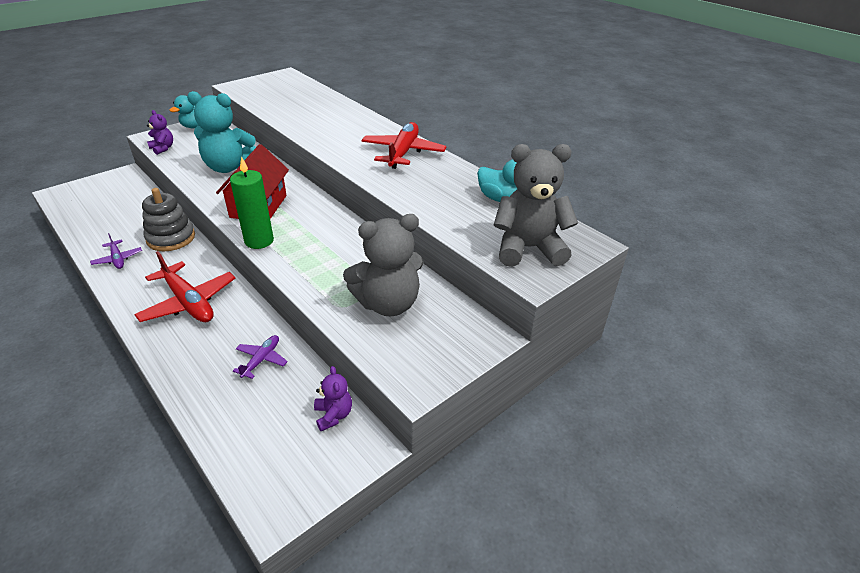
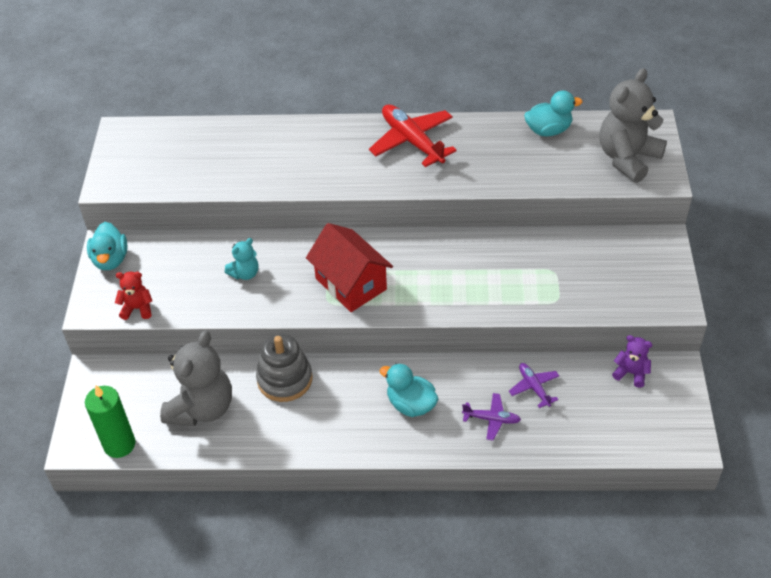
camera: 45 degrees left, 10 degrees up
(118, 259) = (283, 432): purple plane -> purple plane (492, 419)
(163, 148) = (137, 308): purple teddy bear -> red teddy bear
(188, 302) = (411, 404): red plane -> turquoise duck
(228, 167) = (245, 273): turquoise teddy bear -> turquoise teddy bear, size x0.49
(259, 241) = (413, 308): green candle -> green candle (119, 444)
(388, 303) = (578, 272): grey teddy bear -> grey teddy bear (202, 408)

